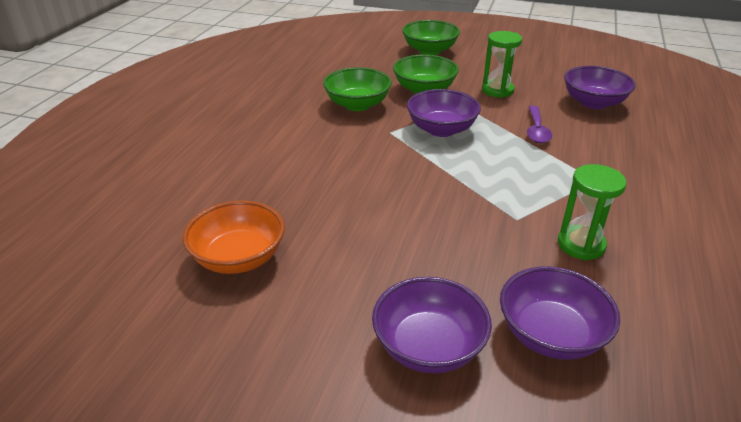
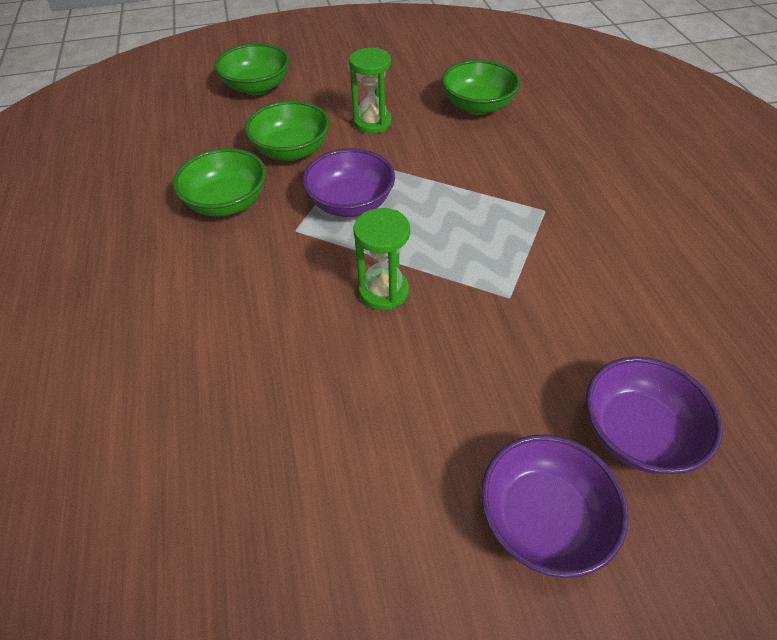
camera: 30 degrees left, 15 degrees up
(239, 258) = (247, 515): orange bowl -> none
(536, 130) = (449, 165): purple spoon -> none
(581, 245) = (587, 302): green hourglass -> green hourglass (383, 291)
(593, 103) = (477, 106): purple bowl -> green bowl

